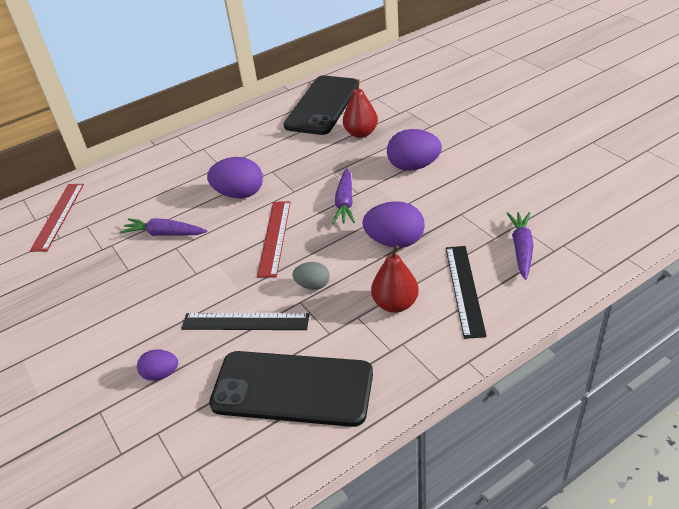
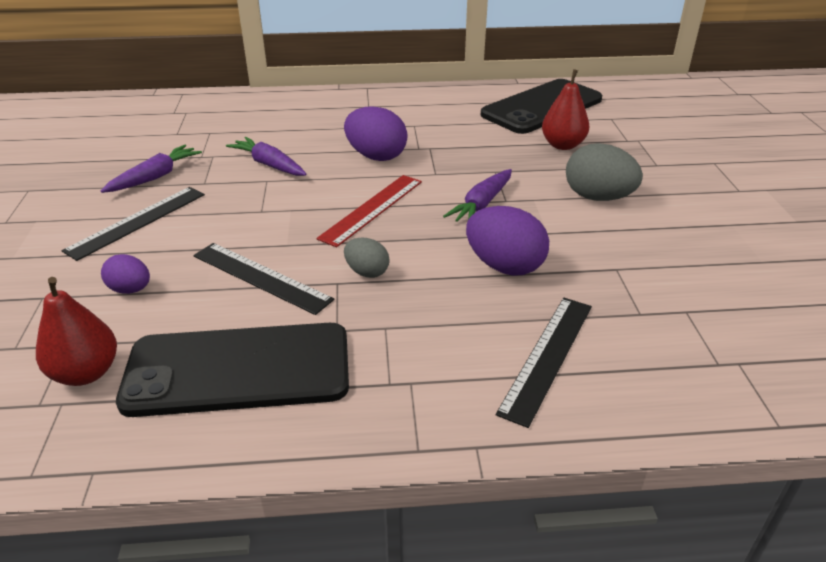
camera: 25 degrees right, 5 degrees down
(58, 216) = (195, 116): red ruler -> none
(109, 323) = (137, 221): none -> black ruler
(292, 389) = (238, 370): black phone -> black phone turned 45 degrees counterclockwise
(395, 304) = (443, 333): red pear -> red pear (86, 373)
(413, 166) = (598, 197): purple egg -> grey egg
(521, 249) = (669, 342): purple carrot -> purple carrot (155, 177)

